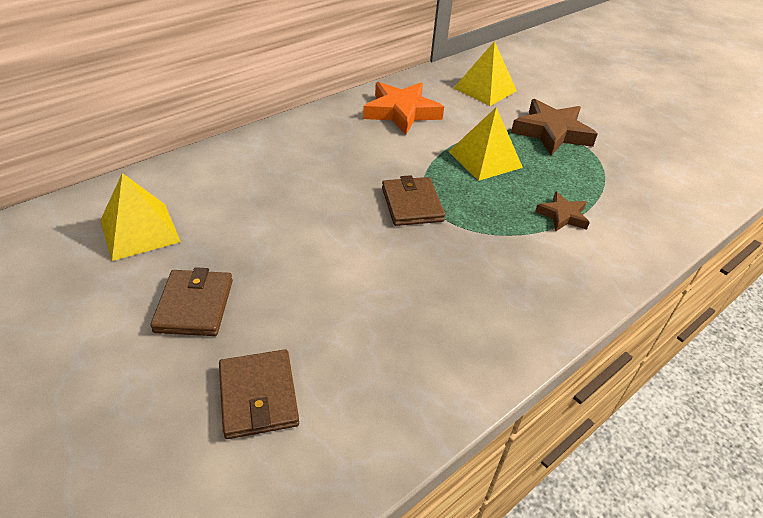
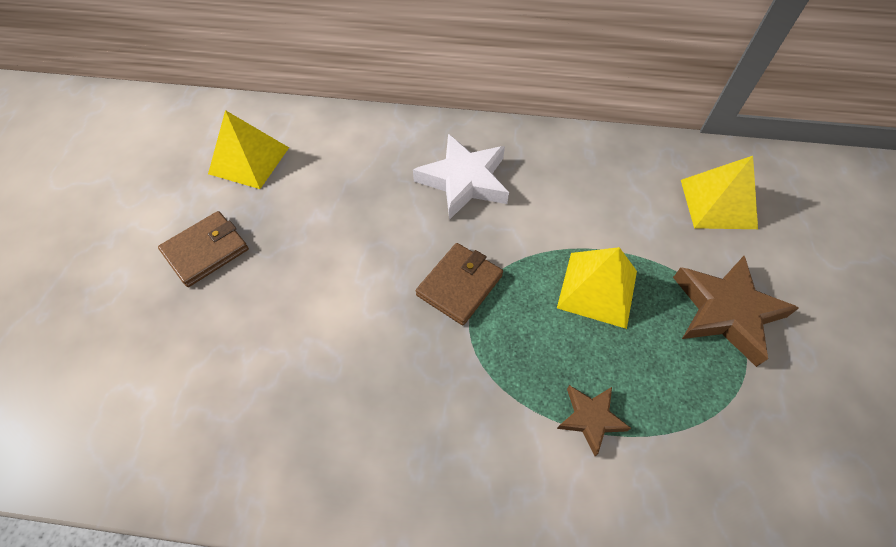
camera: 50 degrees right, 15 degrees up
(258, 396) = (153, 358): brown wallet -> none
(333, 152) = (464, 181): none -> white star
(401, 112) = (583, 176): orange star -> none

